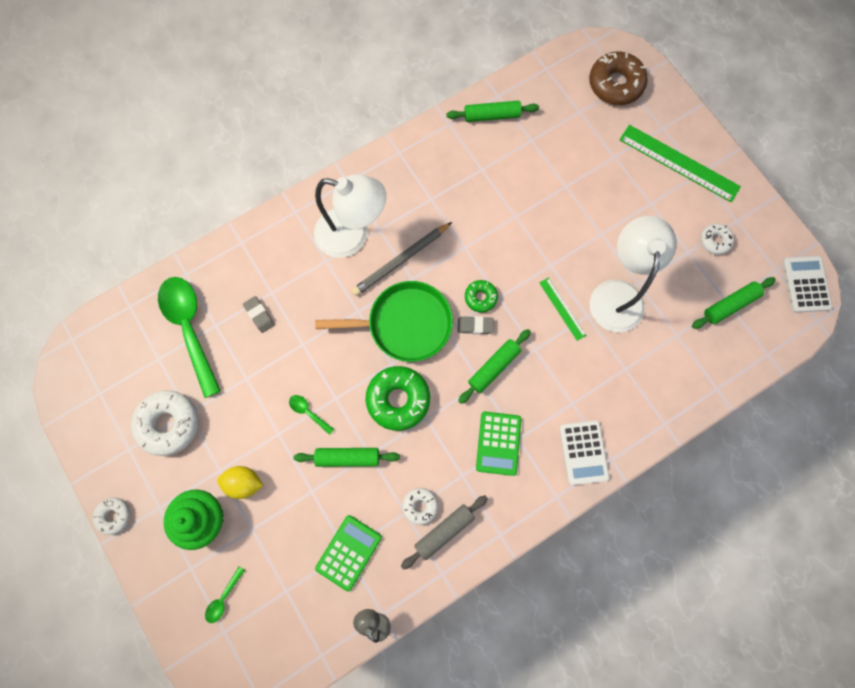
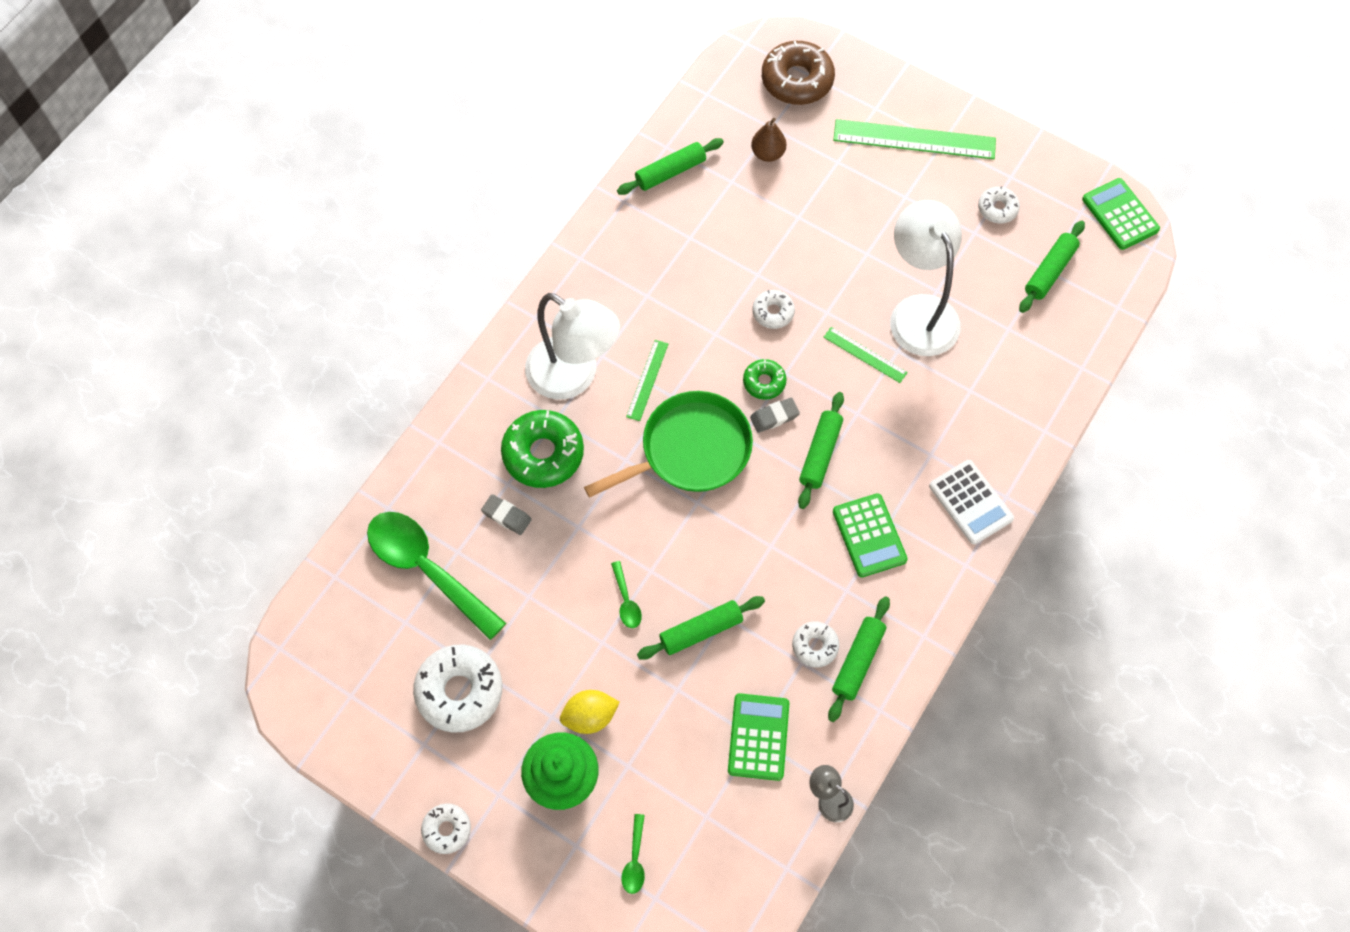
camera: 25 degrees left, 10 degrees down
(308, 412) = (626, 601): green spoon -> green spoon turned 120 degrees counterclockwise
(352, 236) = (574, 376): white lamp -> white lamp turned 45 degrees clockwise
(398, 399) = (726, 538): green donut -> green donut (543, 454)
(401, 260) = (647, 380): grey pencil -> green ruler
(444, 531) = (858, 661): grey rolling pin -> green rolling pin
(512, 249) = (773, 312): none -> white donut
(567, 130) = (767, 153): none -> brown pear
(805, 284) = (1120, 214): white calculator -> green calculator

